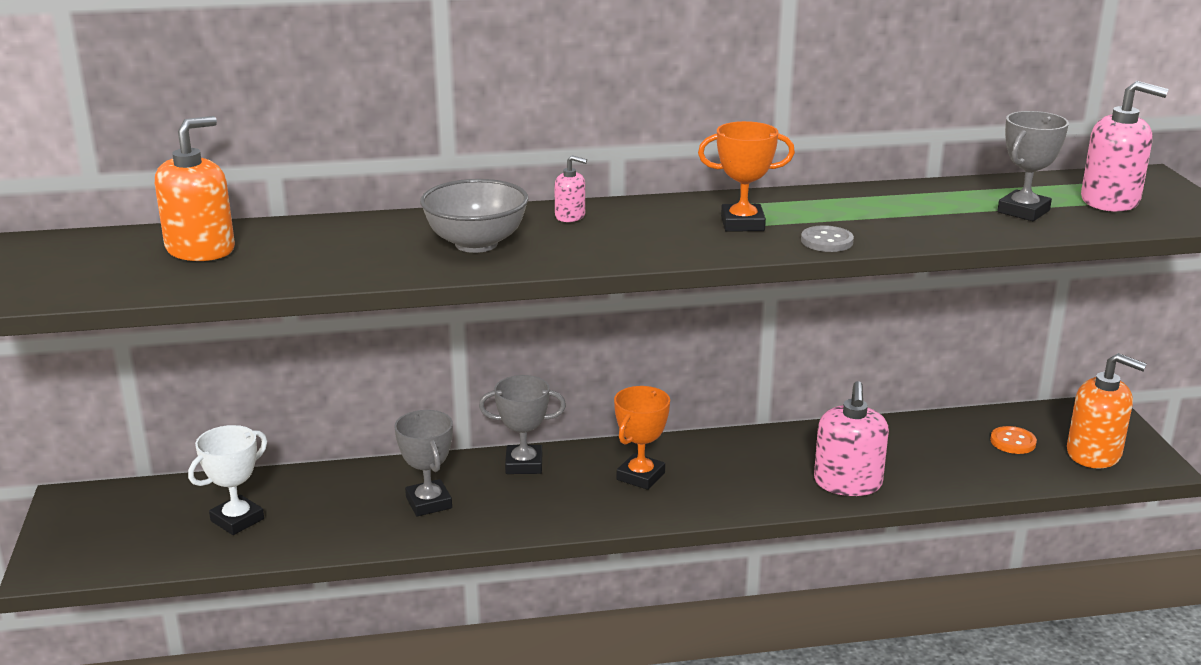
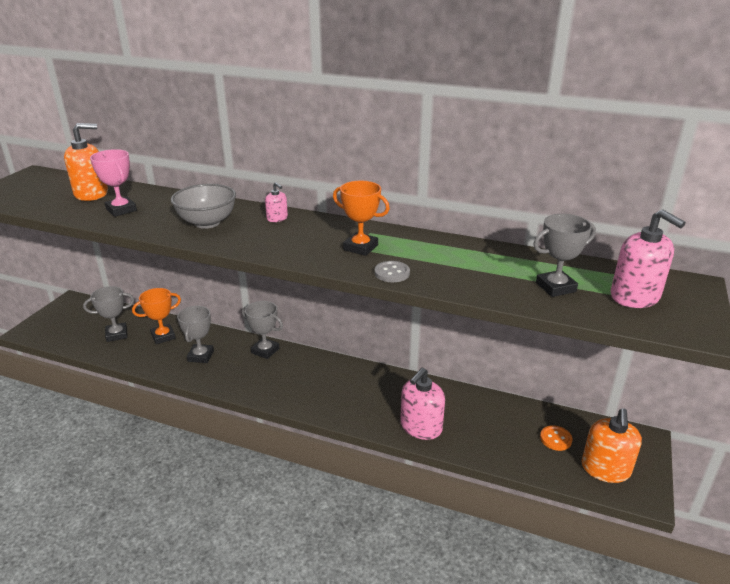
camera: 30 degrees right, 5 degrees up
(237, 520) = (117, 334): white trophy -> grey trophy
(301, 258) = (121, 210): none -> pink trophy
(640, 476) = (313, 379): orange trophy -> orange trophy (163, 336)
(1094, 453) = (605, 469): orange soap dispenser -> orange soap dispenser turned 45 degrees clockwise

